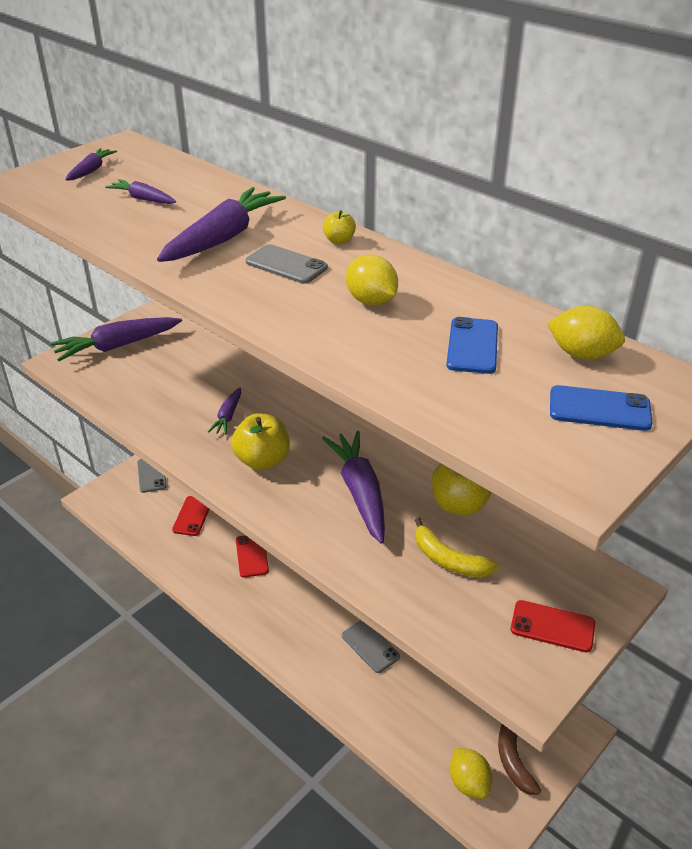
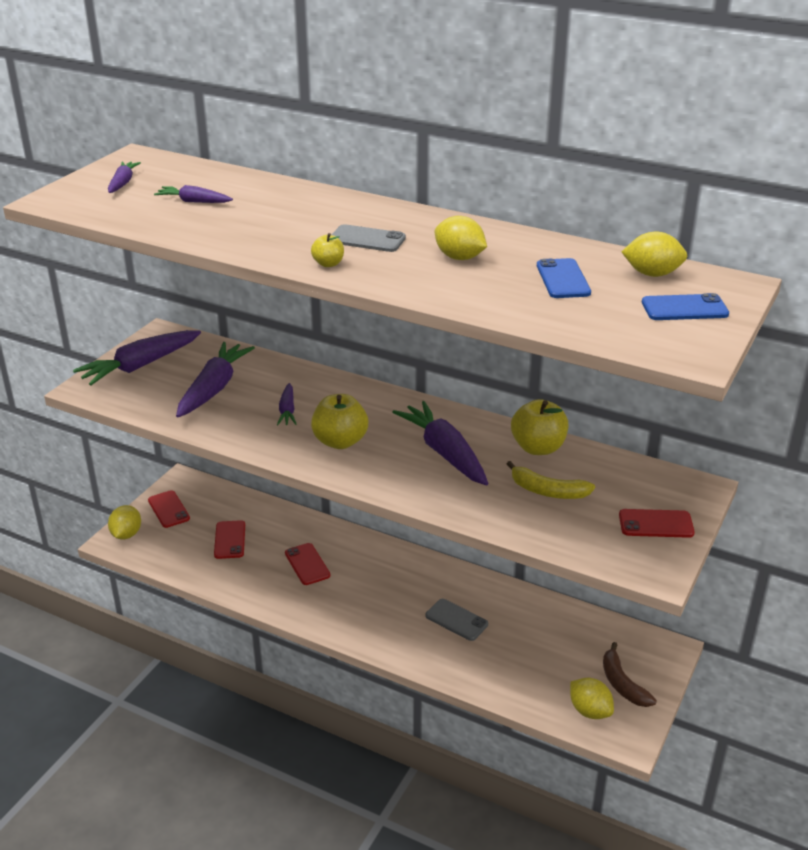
camera: 15 degrees left, 5 degrees down
(106, 493) = (126, 534): none -> yellow lemon
(151, 474) = (168, 509): grey phone -> red phone
(223, 238) = (294, 225): purple carrot -> purple carrot (213, 389)
(339, 241) = (402, 215): yellow apple -> yellow apple (328, 264)

